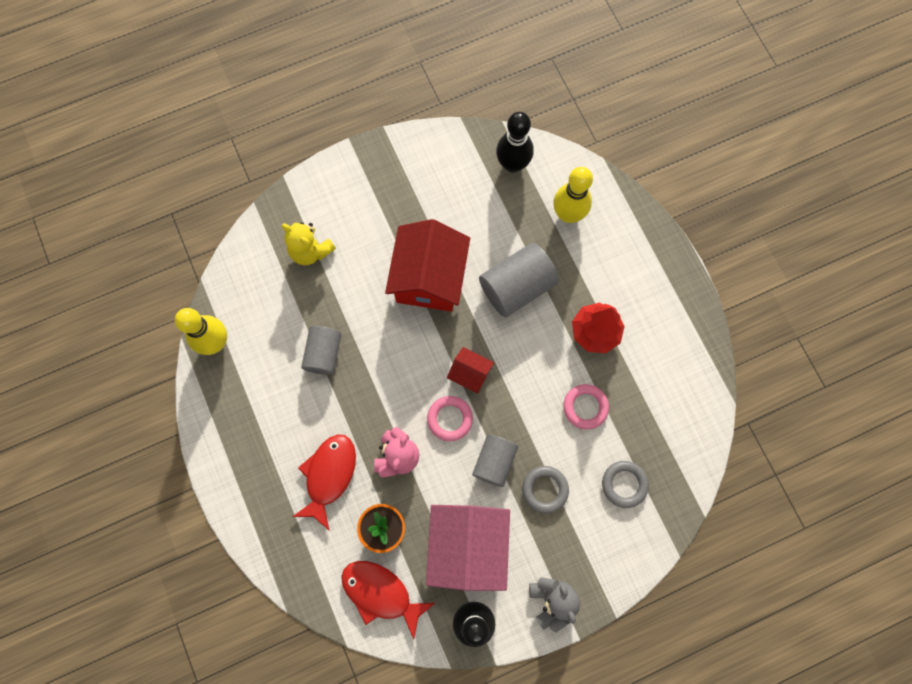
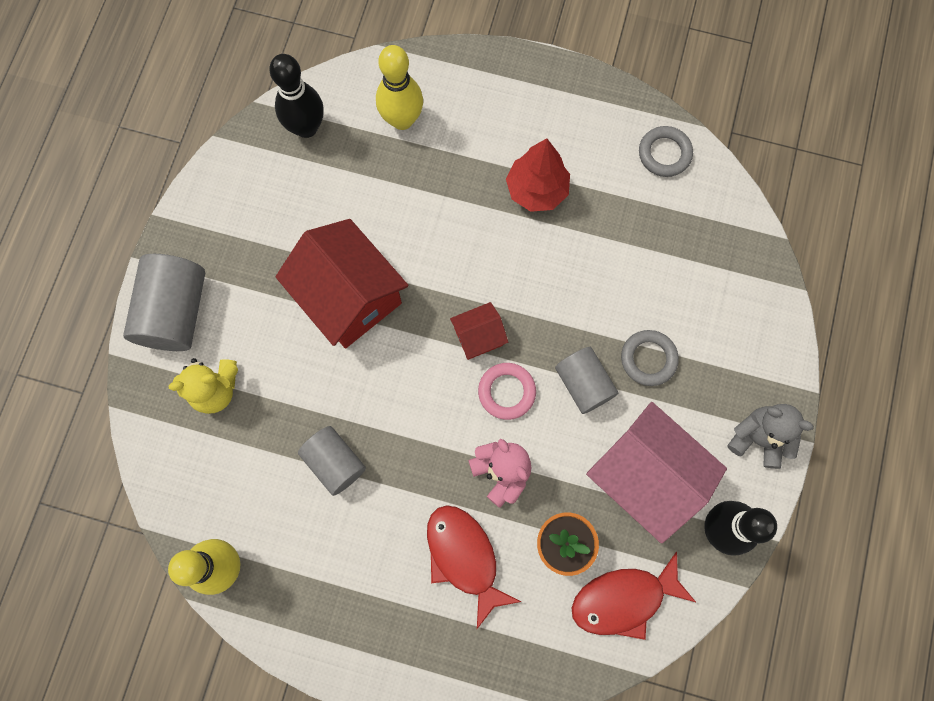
camera: 50 degrees left, 0 degrees up
(517, 287) = (431, 224): grey cylinder -> grey cylinder (176, 312)
(585, 407) = (600, 258): pink ring -> none
(624, 484) = (701, 283): grey ring -> grey ring (664, 154)

